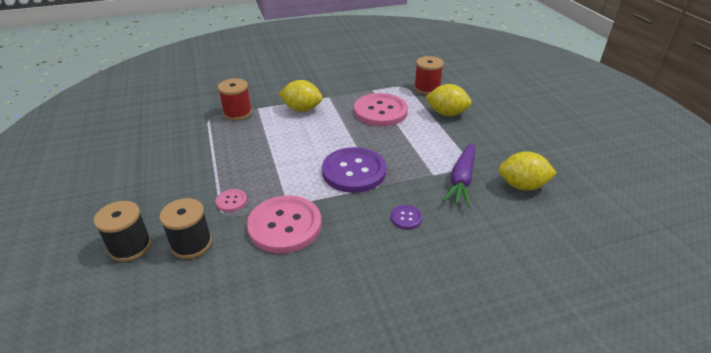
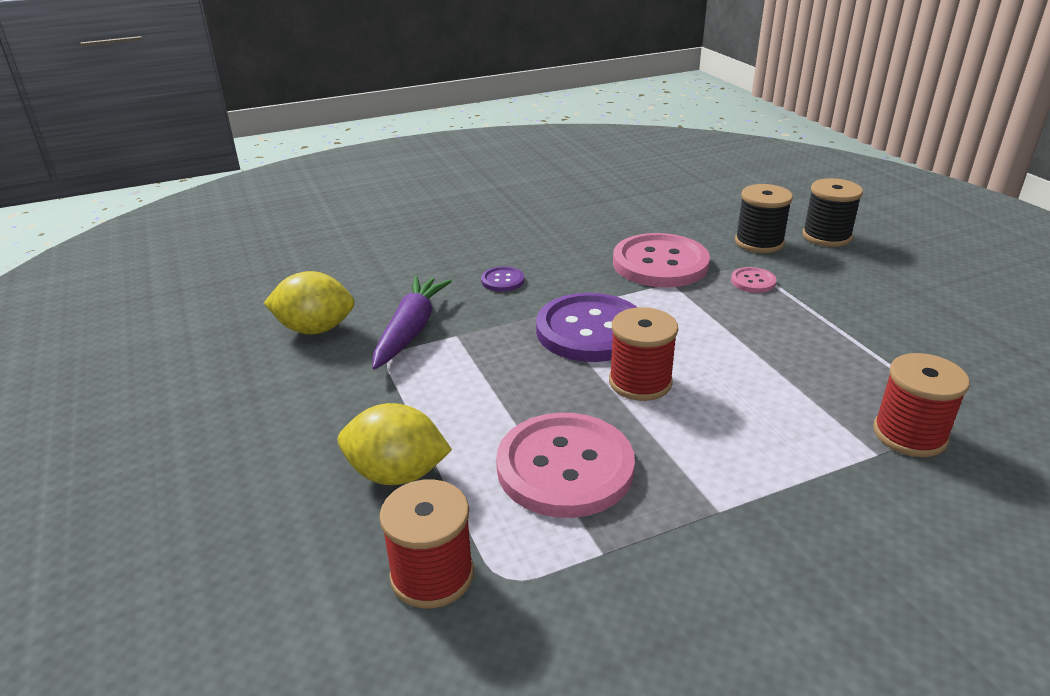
camera: 175 degrees right, 5 degrees down
(302, 109) = (764, 459): yellow lemon -> none
(337, 141) = (640, 382): none -> red spool

